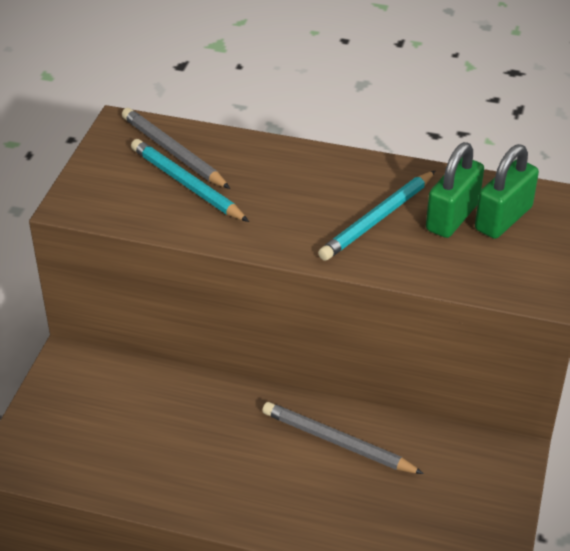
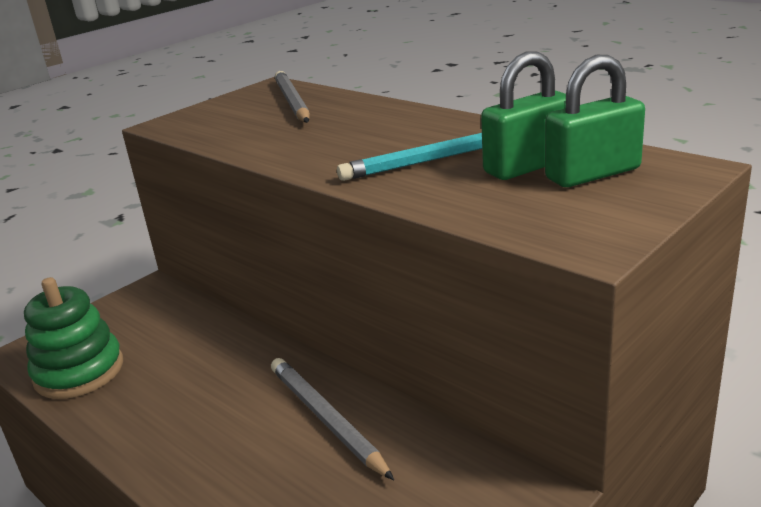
camera: 30 degrees right, 15 degrees down
(89, 462) = (79, 371): none -> green stacking toy
(187, 184) = (278, 120): turquoise pencil -> none

